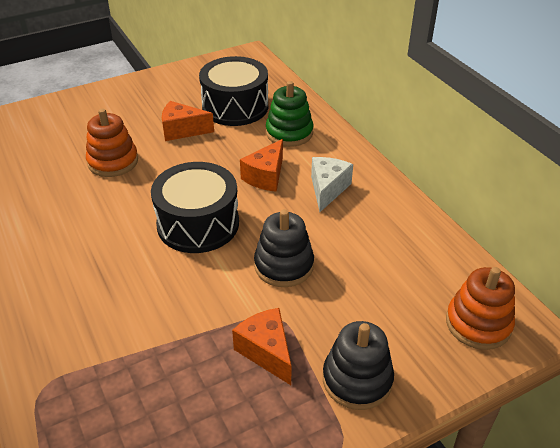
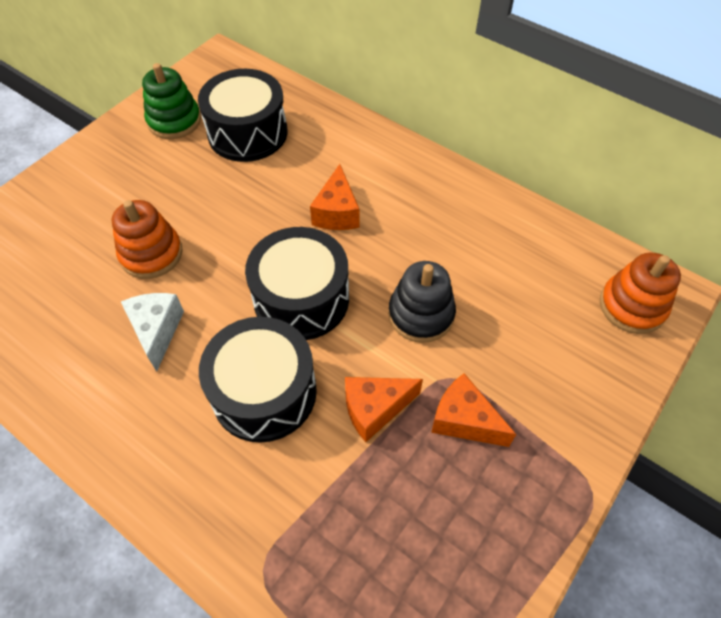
camera: 25 degrees left, 15 degrees up
(127, 274) = (264, 392): none -> black drum
(182, 130) = (206, 184): orange cheese -> orange cheese (375, 409)
(289, 133) = (328, 148): green stacking toy -> green stacking toy (174, 121)
(328, 189) = (410, 206): white cheese -> white cheese (157, 331)
(357, 379) = (563, 413): black stacking toy -> none

